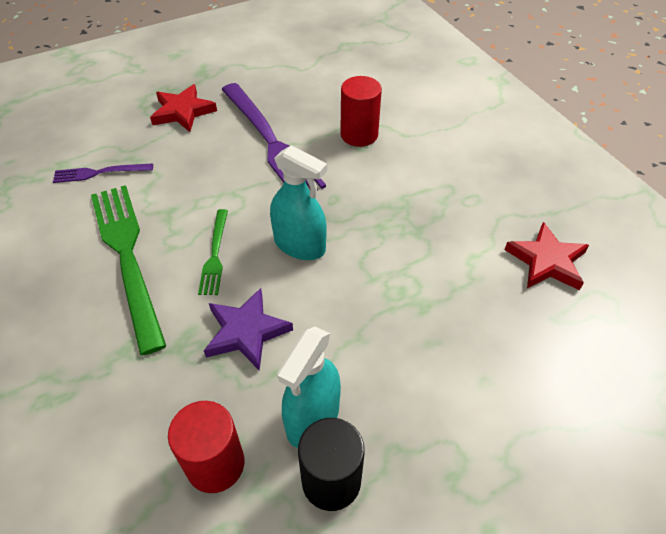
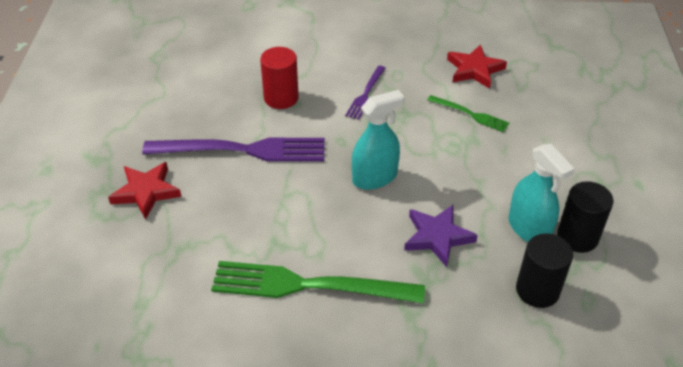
camera: 60 degrees left, 5 degrees down
(99, 173) = (181, 277): purple fork -> purple fork (366, 94)
(215, 255) = (348, 229): green fork -> green fork (470, 114)
(215, 464) = (537, 290): red cylinder -> black cylinder

